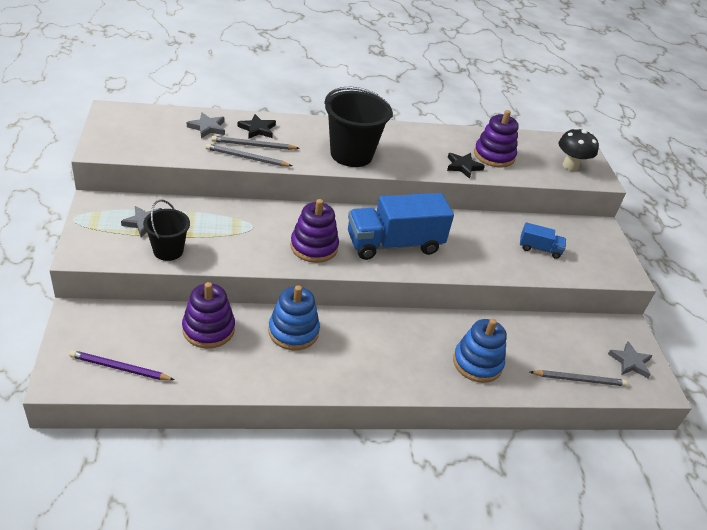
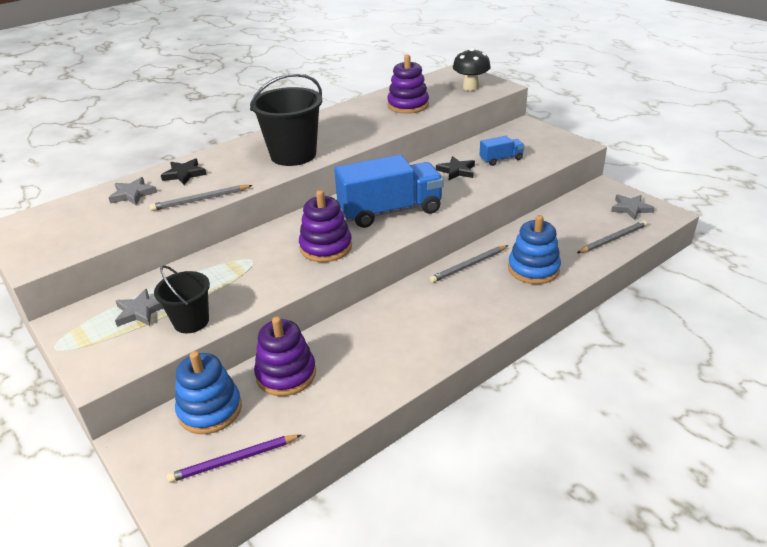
camera: 25 degrees left, 5 degrees down
(253, 145) = (195, 188): grey pencil -> grey pencil (469, 265)
(293, 331) = (365, 331): blue stacking toy -> blue stacking toy (210, 410)
(394, 244) = (390, 211): blue truck -> blue truck turned 150 degrees counterclockwise
(463, 166) = (394, 122): black star -> black star (456, 171)

